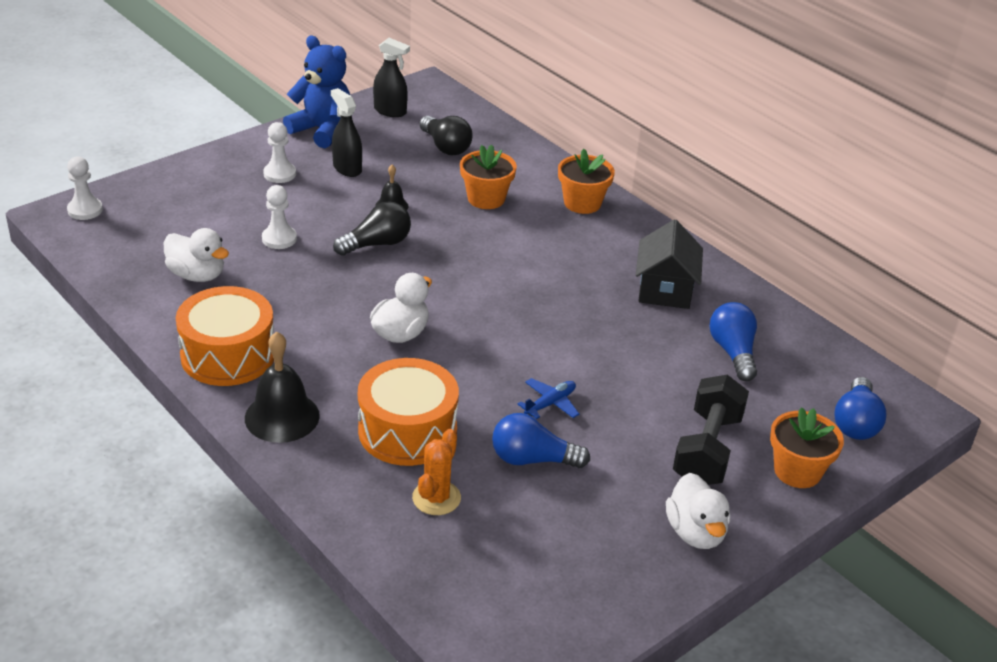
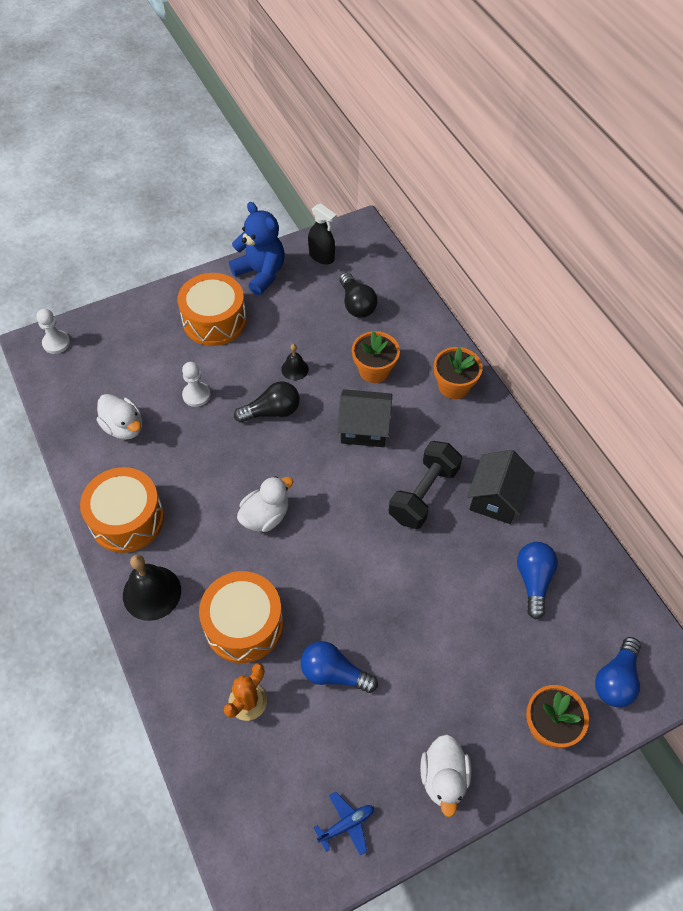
camera: 15 degrees right, 20 degrees up
(279, 174) = (214, 320): white pawn -> orange drum
(347, 168) = (269, 320): black spray bottle -> none
(492, 247) = (364, 428): none -> black house
(550, 404) = (364, 614): blue plane -> blue plane (346, 824)
(707, 450) = (479, 688): black dumbbell -> black dumbbell (423, 494)

